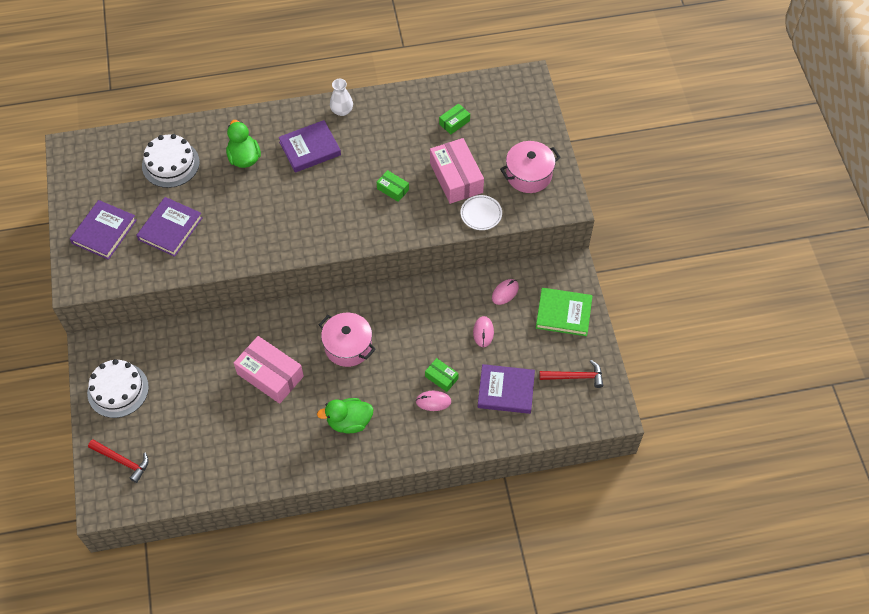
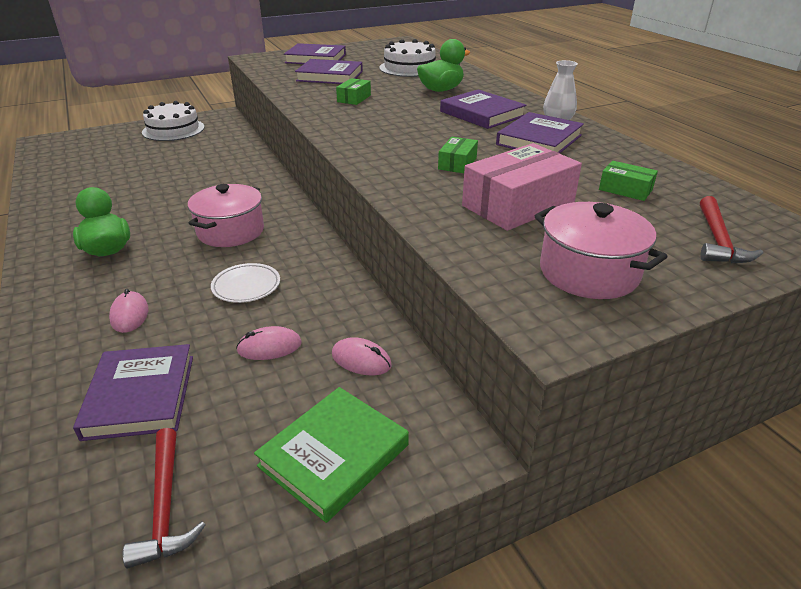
camera: 75 degrees right, 25 degrees down
(122, 461) = (91, 142): red hammer -> red hammer (718, 240)
(270, 375) = (187, 191): pink box -> none
(371, 134) = (539, 140): none -> purple book
(441, 377) = (175, 316): green box -> green box (354, 98)
(481, 214) = (459, 235): white plate -> white plate (246, 286)
(563, 313) = (334, 455): green book -> green book turned 45 degrees clockwise

